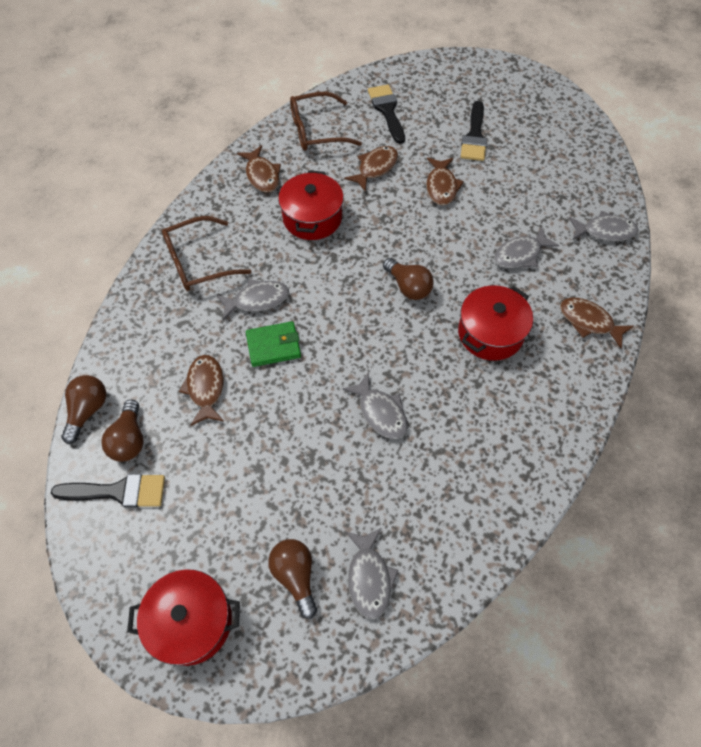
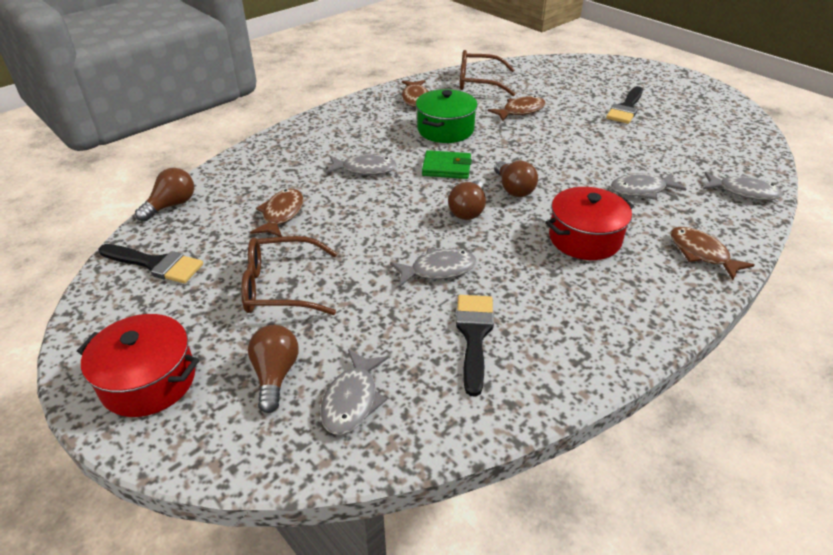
camera: 20 degrees right, 20 degrees down
(129, 439) = (191, 232): brown light bulb -> brown light bulb (468, 211)
(198, 262) = (329, 137): brown glasses -> brown glasses (281, 287)
(273, 346) = (361, 201): green wallet -> green wallet (446, 168)
(312, 218) = (445, 130): red pot -> green pot
(380, 412) = (438, 270): grey fish -> grey fish turned 90 degrees counterclockwise
(387, 110) = (548, 81): black brush -> black brush (474, 335)
(441, 186) = (578, 132): brown fish -> none

